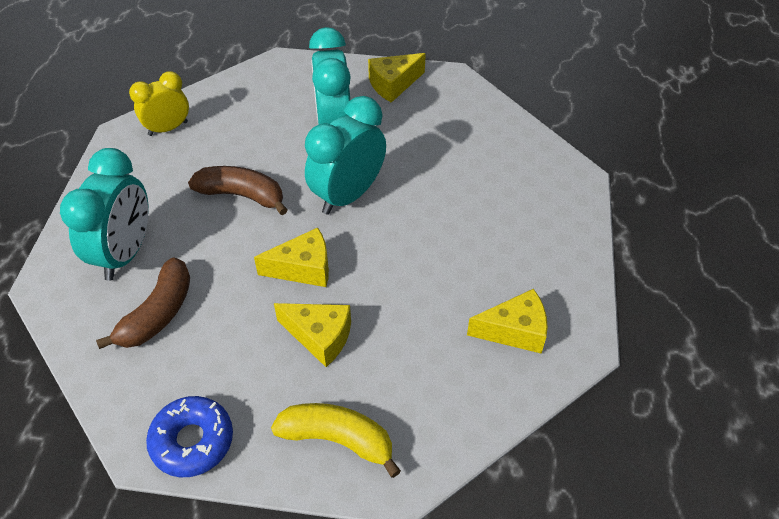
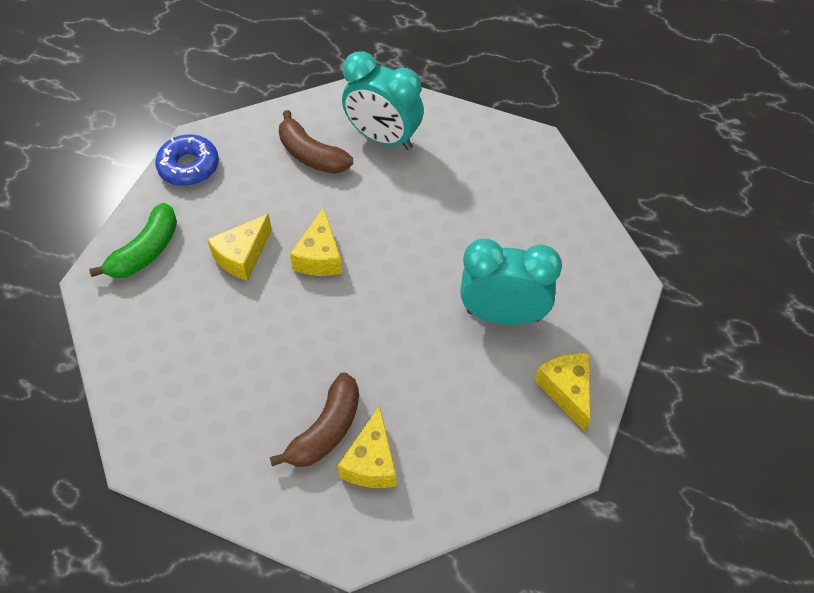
camera: 105 degrees right, 5 degrees up
(168, 128) = (536, 176): yellow clock -> none
(242, 195) = (426, 223): brown banana -> brown banana (326, 430)
(337, 439) = (146, 251): yellow banana -> green banana
(348, 195) = (398, 308): turquoise clock -> none
(514, 331) = (182, 406): yellow cheese -> yellow cheese (371, 462)

